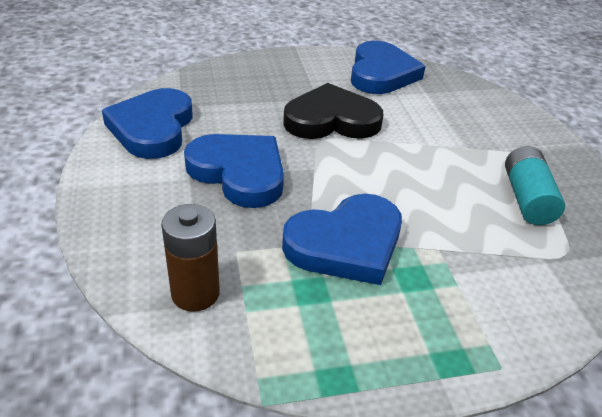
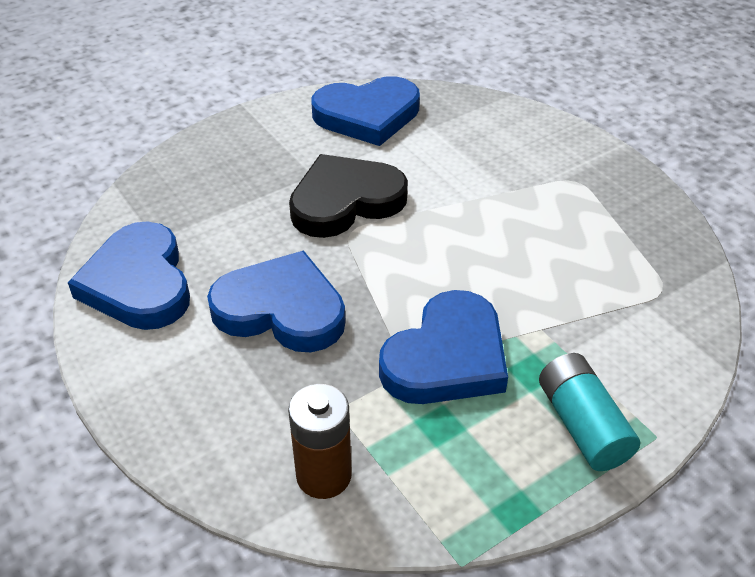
camera: 20 degrees left, 5 degrees up
(381, 73) = (367, 115): blue heart -> blue heart turned 90 degrees clockwise
(527, 198) = (598, 236): turquoise battery -> turquoise battery (582, 425)

